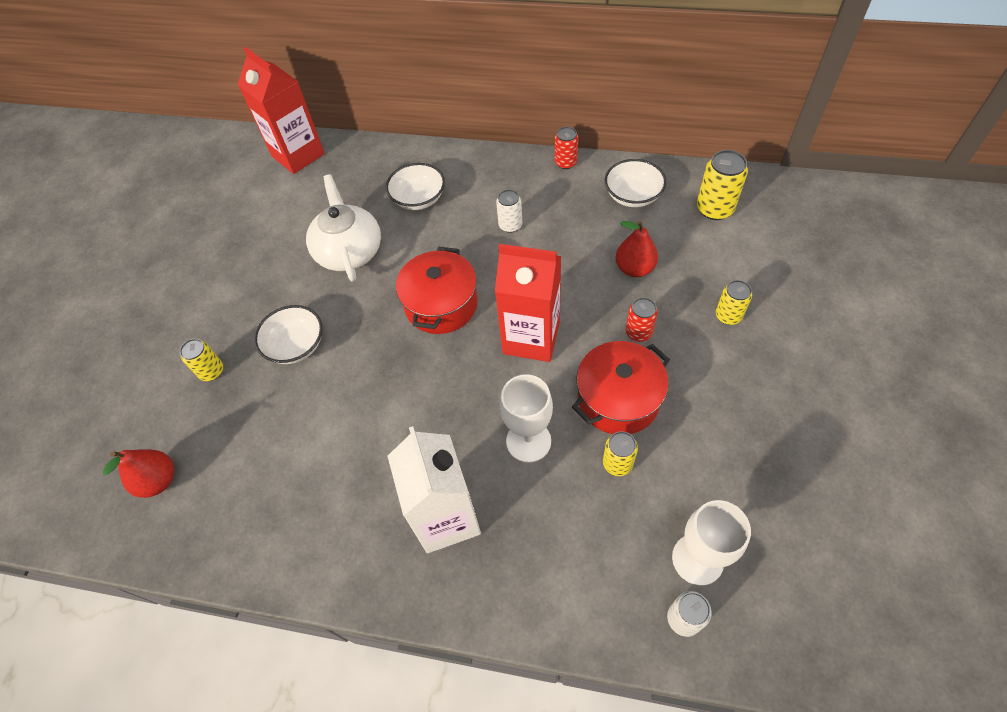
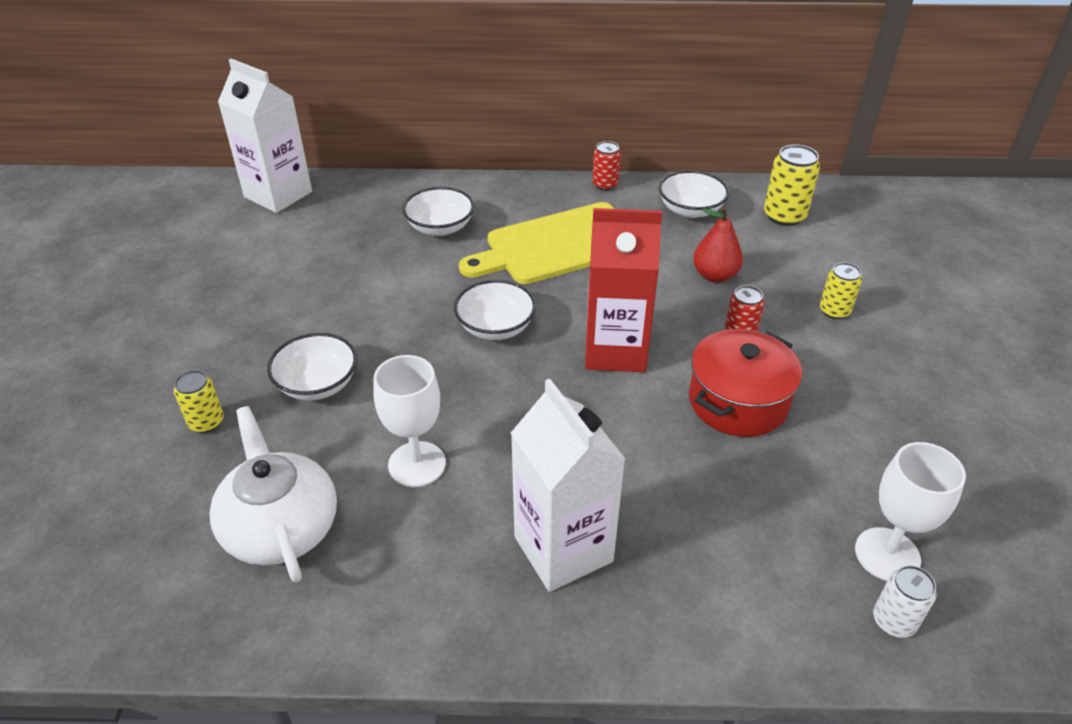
camera: 15 degrees left, 15 degrees down
(158, 481) = (151, 554): red pear -> none
(298, 155) = (278, 195): red carton -> white carton
(349, 251) = (365, 283): white teapot -> white teapot (281, 527)
(441, 305) = (496, 327): red pot -> white bowl
(510, 225) = (558, 245): white can -> yellow cutting board
(528, 441) = (643, 455): white goblet -> white goblet (417, 464)
(617, 463) = (758, 466): yellow can -> none

